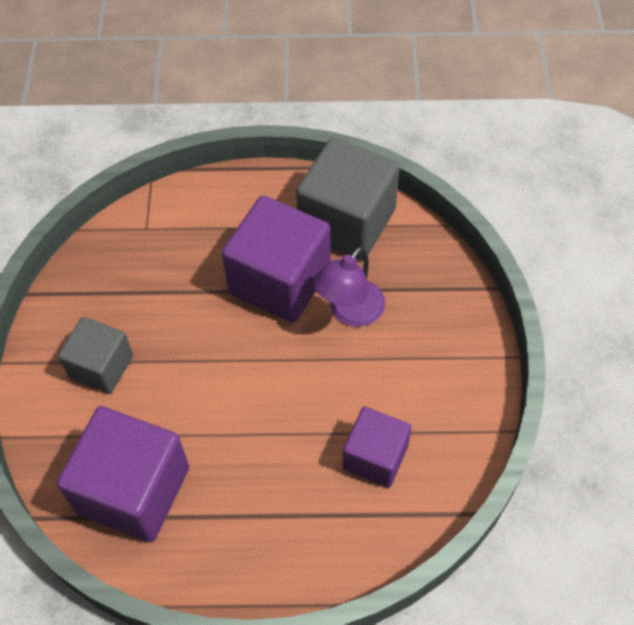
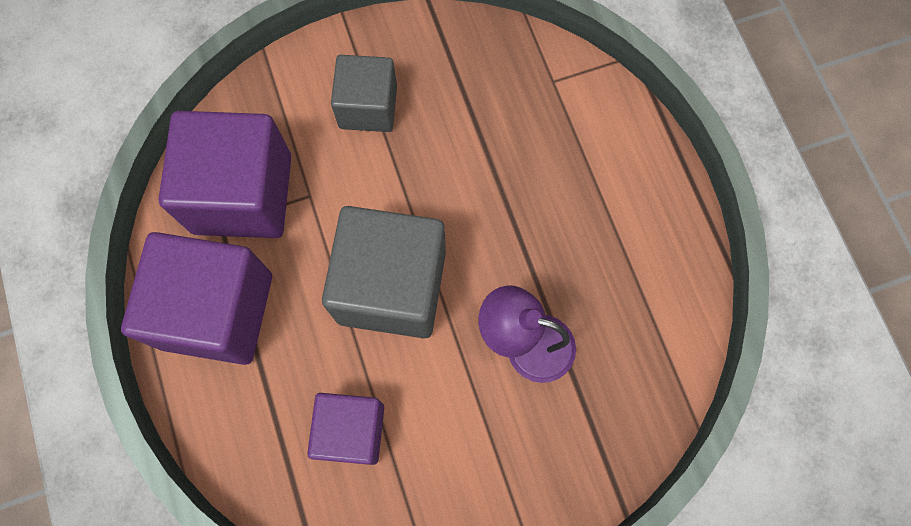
camera: 70 degrees right, 15 degrees up
(279, 280) = (539, 249): purple cube -> purple cube (217, 311)
(347, 222) = (651, 299): grey cube -> grey cube (391, 286)

